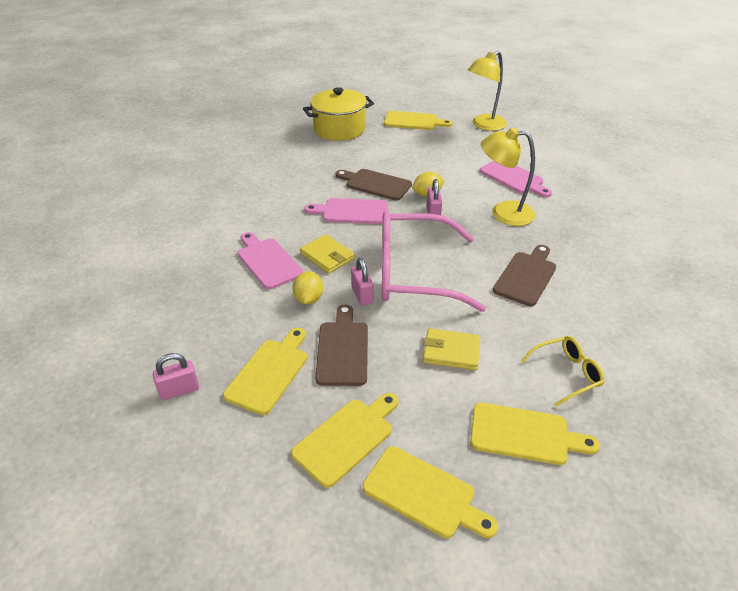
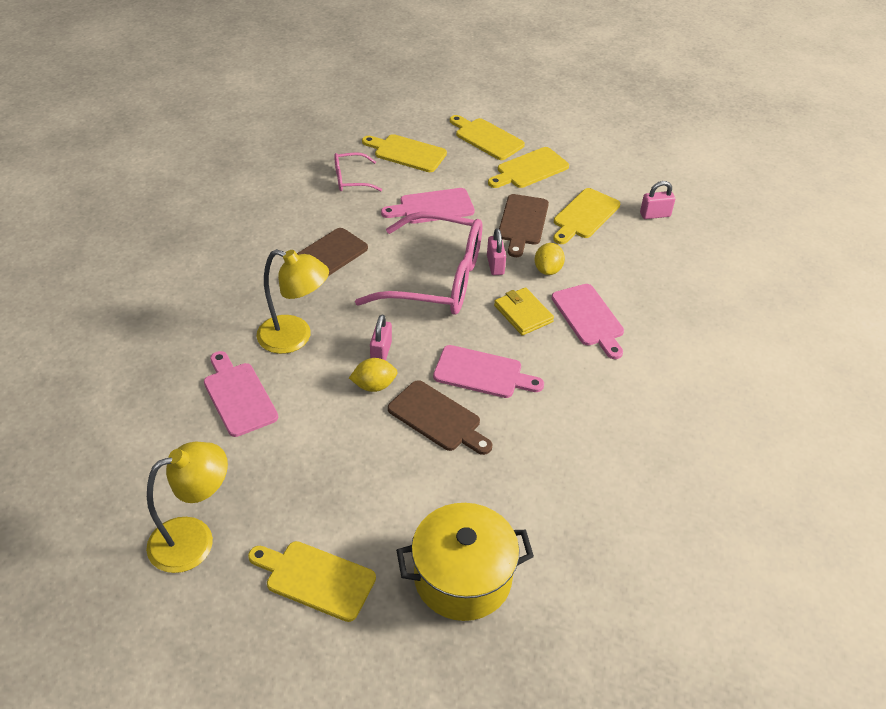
camera: 170 degrees left, 5 degrees up
(451, 352) = (432, 207): yellow wallet -> pink cutting board
(566, 374) = (351, 179): yellow glasses -> pink glasses

